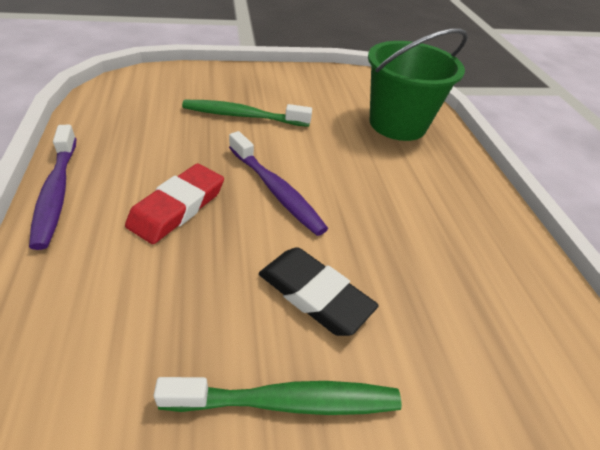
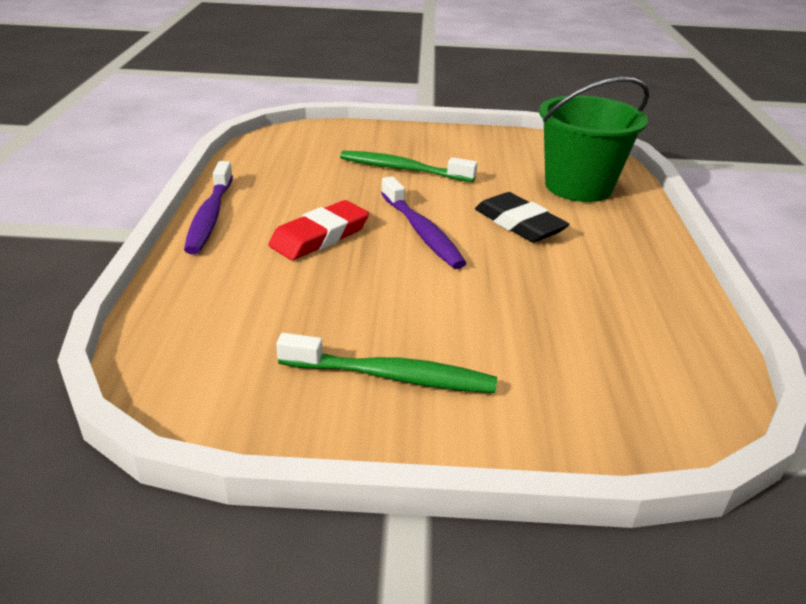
camera: 15 degrees right, 10 degrees down
(314, 295) = (438, 311): black eraser -> black eraser (519, 224)

